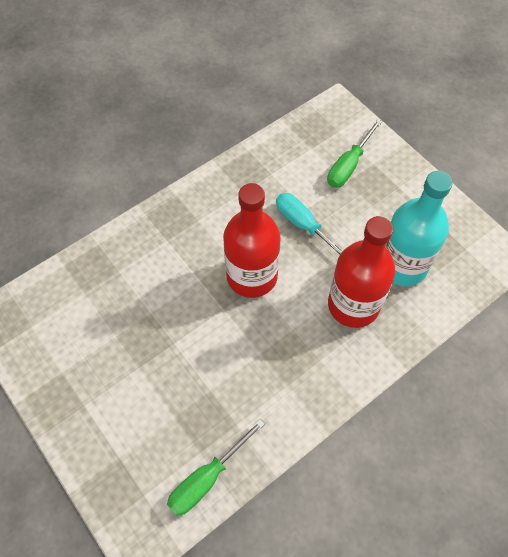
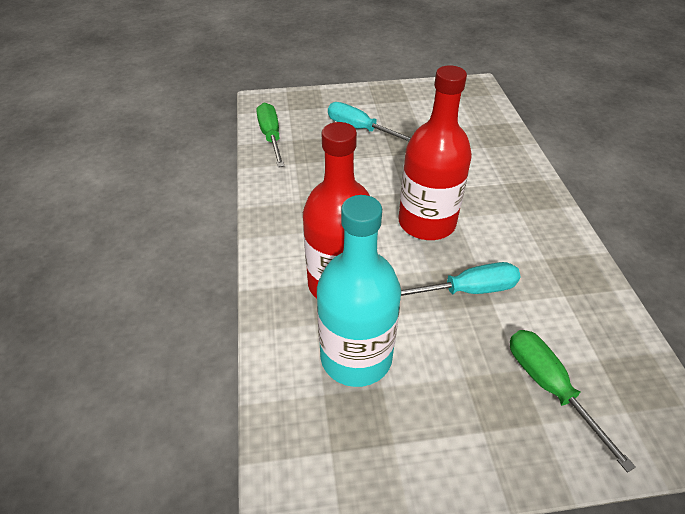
camera: 120 degrees right, 15 degrees down
(145, 394) = (360, 129): none -> turquoise screwdriver

